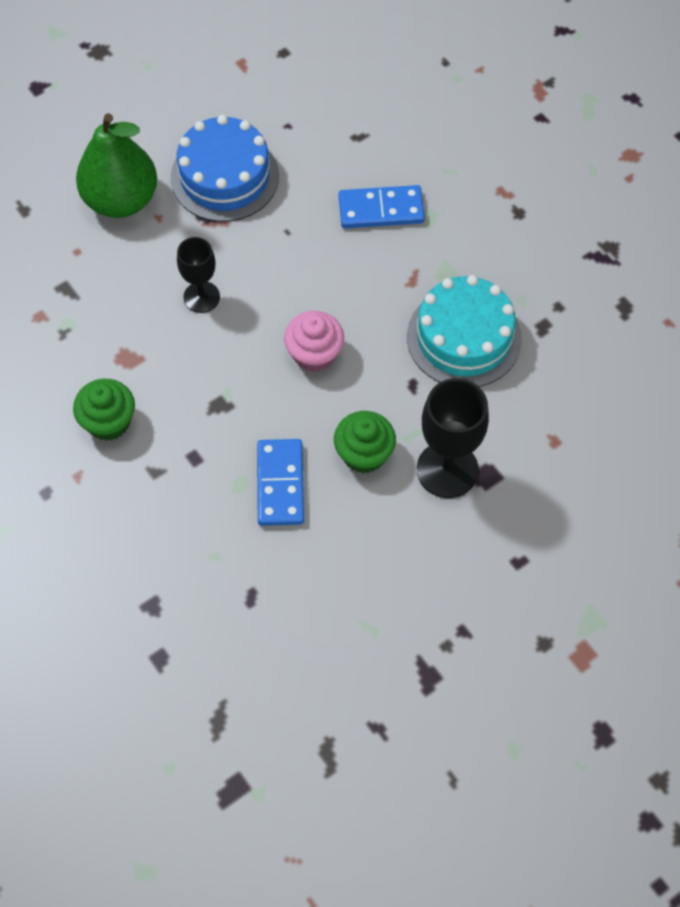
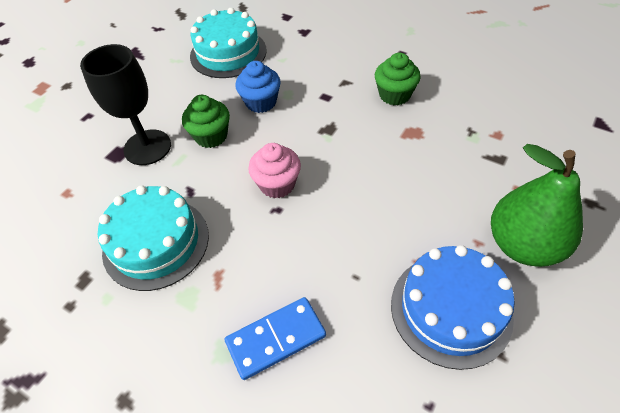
camera: 160 degrees right, 10 degrees down
(201, 297) = (391, 192): black goblet -> none
(280, 484) = (261, 102): blue domino -> blue cupcake
(286, 607) = (228, 53): none -> turquoise cake

